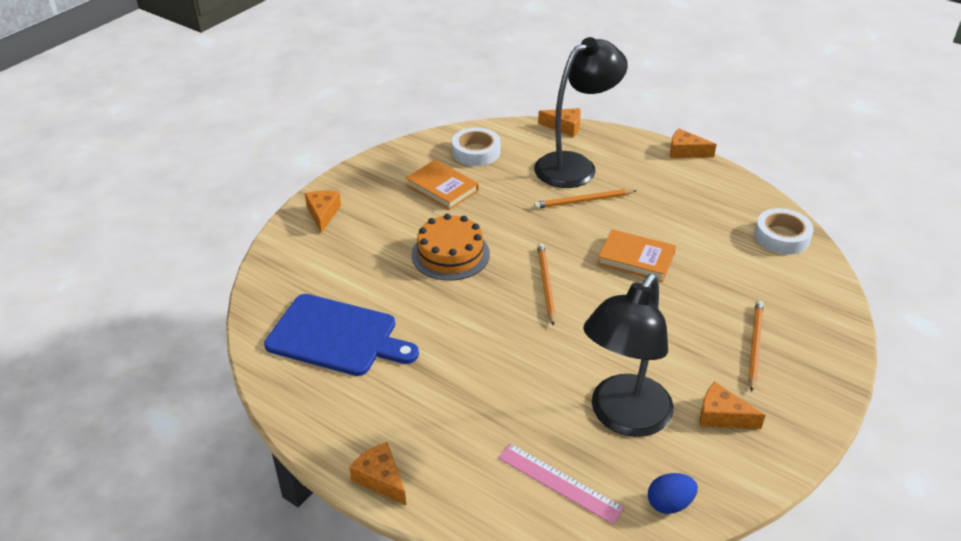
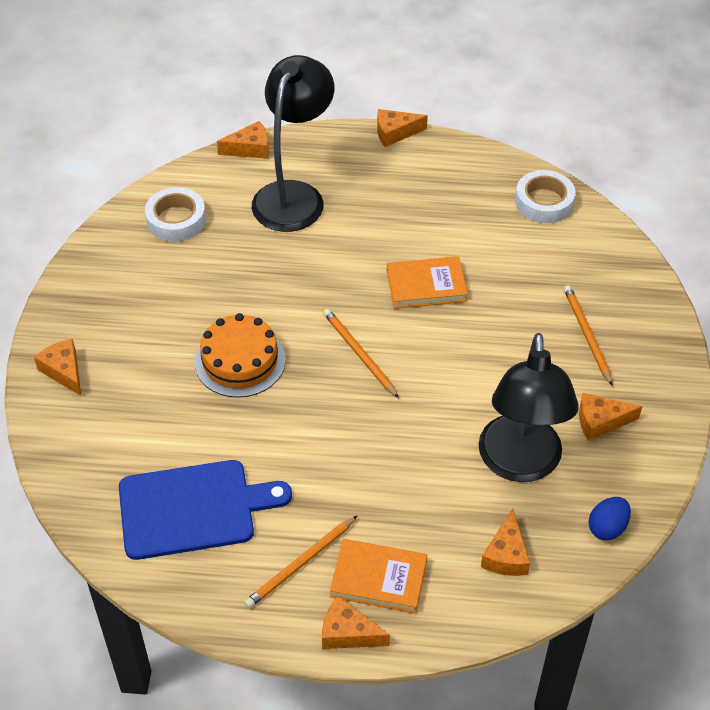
camera: 30 degrees left, 10 degrees up
(442, 188) = (172, 282): orange book -> orange book (378, 579)
(559, 482) = (506, 555): pink ruler -> orange cheese
(583, 201) = (331, 238): orange pencil -> orange pencil (300, 564)

